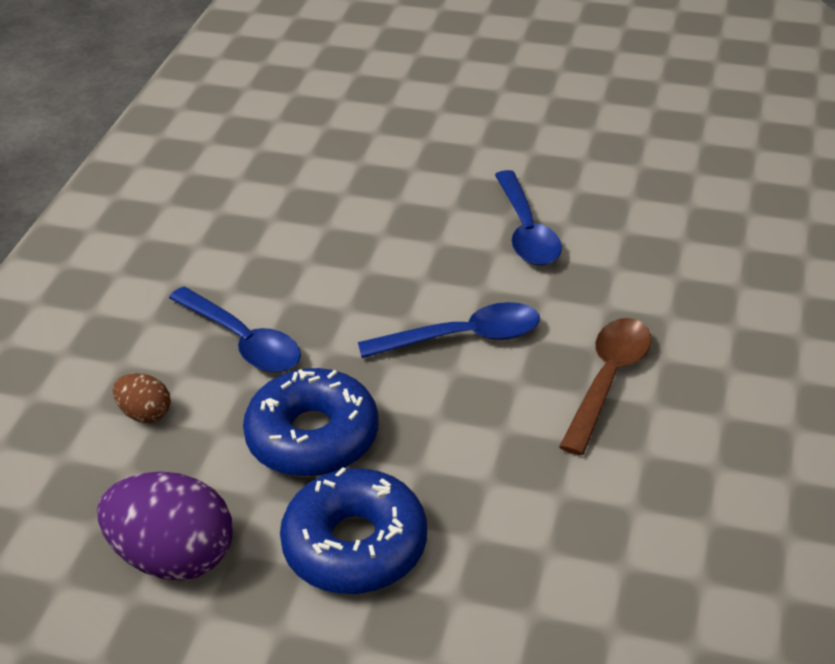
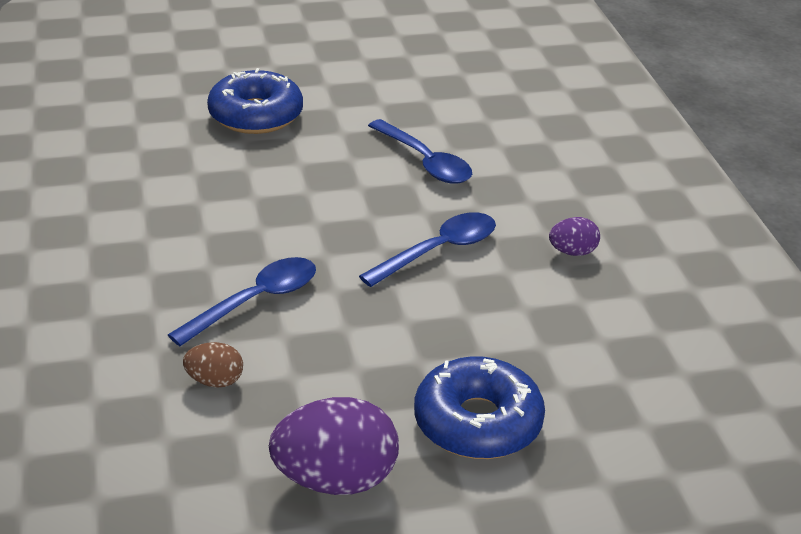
camera: 30 degrees left, 5 degrees down
(242, 341) = (255, 302): blue spoon -> blue spoon turned 60 degrees counterclockwise
(313, 437) = (377, 356): blue donut -> blue donut (256, 115)
(608, 381) = (572, 252): brown spoon -> purple egg

